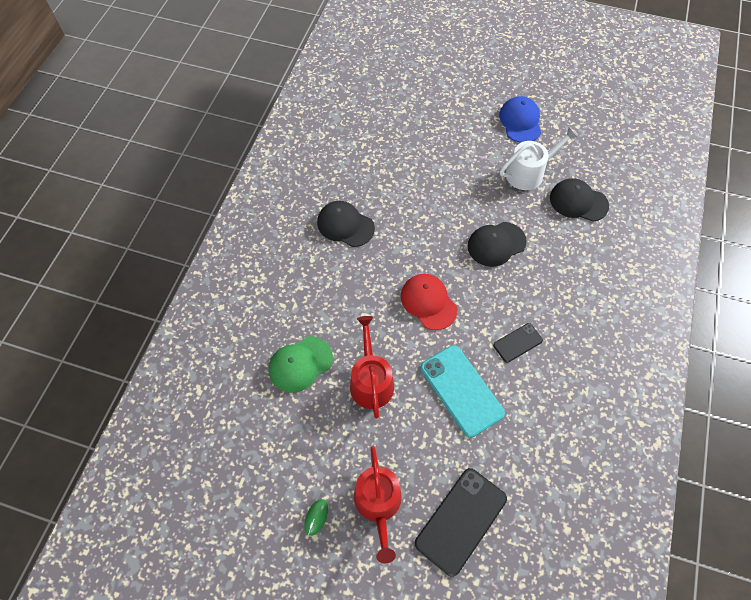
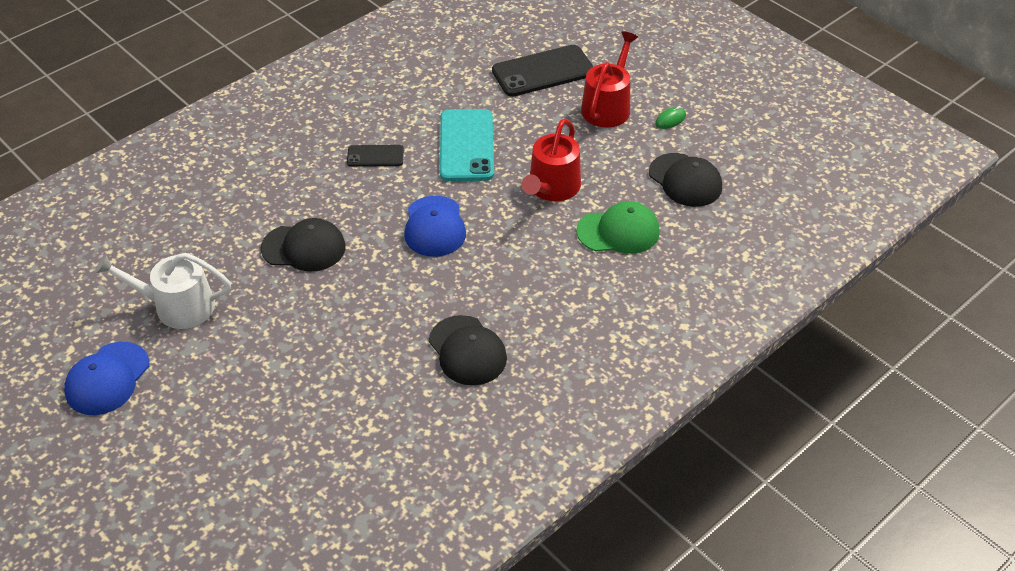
camera: 150 degrees left, 15 degrees down
(428, 302) = (434, 227): red cap -> blue cap
(578, 202) = (160, 247): black cap -> black cap (685, 180)

